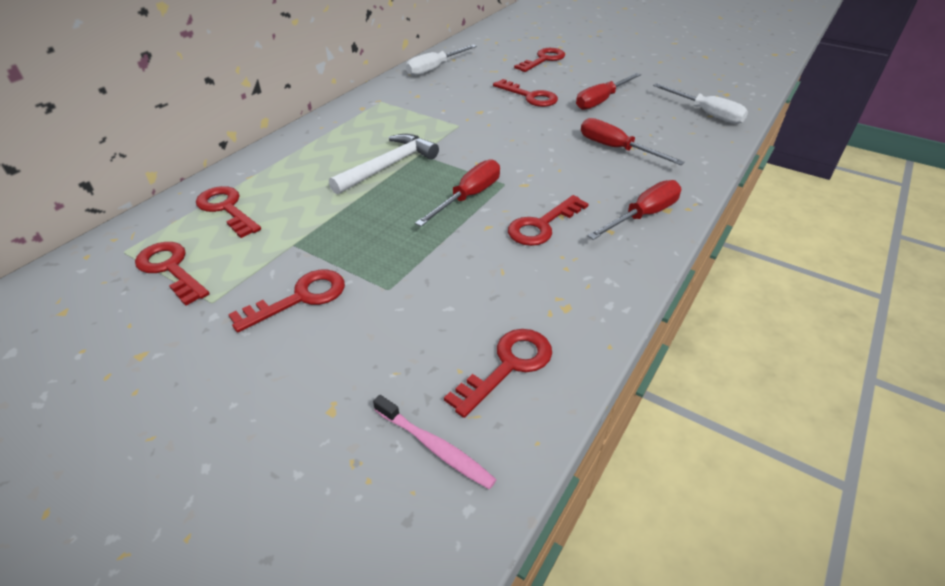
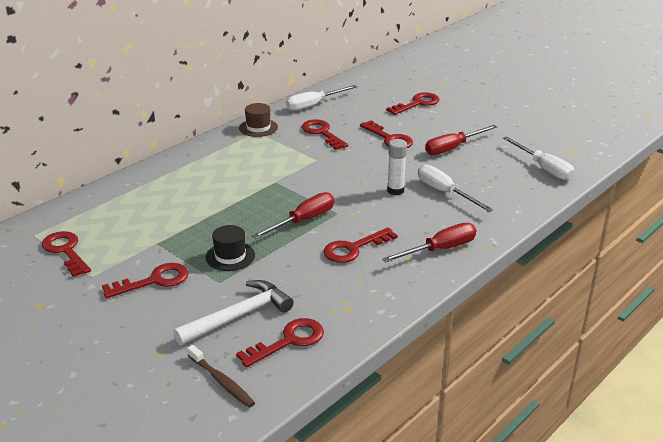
camera: 10 degrees right, 10 degrees down
(226, 209) = (112, 212): red key -> red key (322, 133)
(381, 96) = (258, 128): none -> brown hat
(388, 166) = (246, 190): white hammer -> white hammer (238, 316)
(392, 252) = (230, 256): none -> black hat
(435, 447) = (222, 381): pink toothbrush -> brown toothbrush
(561, 151) = (395, 190): none -> white glue stick
(616, 149) = (445, 192): red screwdriver -> white screwdriver

